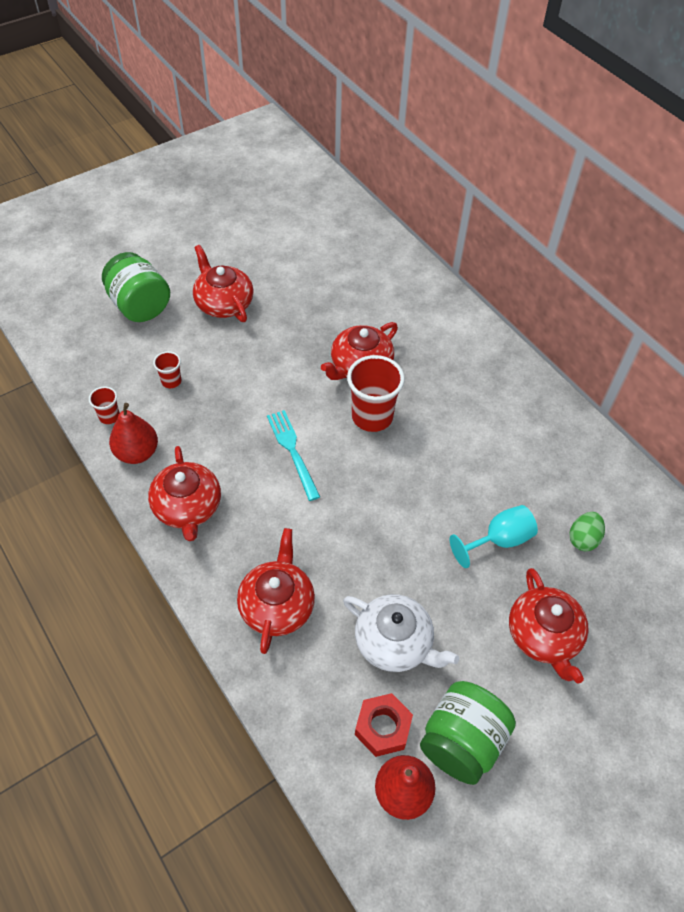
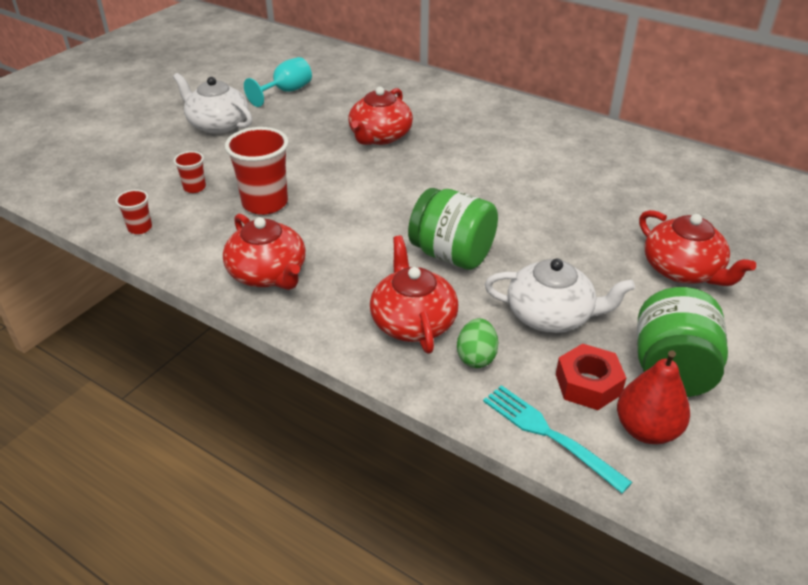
camera: 20 degrees left, 15 degrees down
(137, 453) = (187, 247): red pear -> none
(140, 306) = (129, 144): green jar -> green jar (452, 255)
(224, 303) = (218, 124): red teapot -> white teapot
(292, 451) = (352, 206): turquoise fork -> turquoise fork (548, 434)
(372, 416) = (414, 166): red cup -> red cup (265, 203)
(499, 540) = (592, 217): turquoise goblet -> turquoise goblet (286, 92)
(583, 539) = (663, 198): green egg -> green egg (476, 357)

